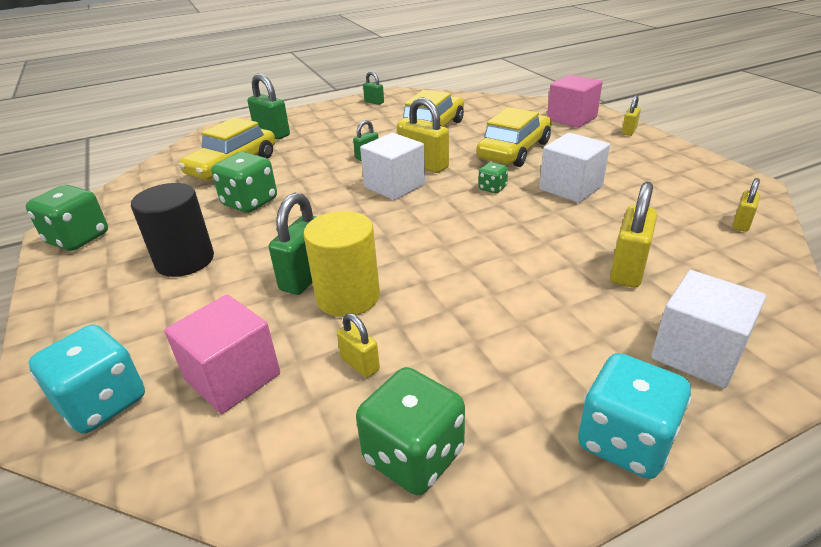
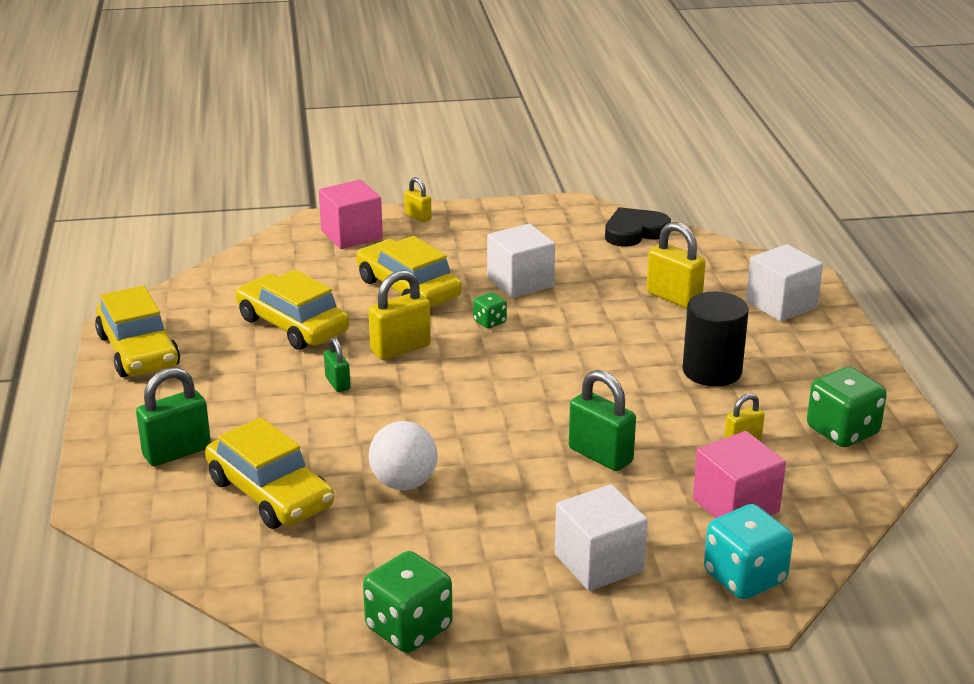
camera: 75 degrees left, 5 degrees down
(185, 260) = (521, 535): black cylinder -> black cylinder (712, 371)
(250, 202) = (404, 483): green dice -> white ball
(348, 297) = (646, 435): yellow cylinder -> none
(374, 102) = (138, 351): green padlock -> yellow car
(394, 186) = (438, 377): white cube -> white cube (599, 563)
(624, 441) = (849, 354): turquoise dice -> none
(741, 223) = (635, 232): yellow padlock -> black heart

